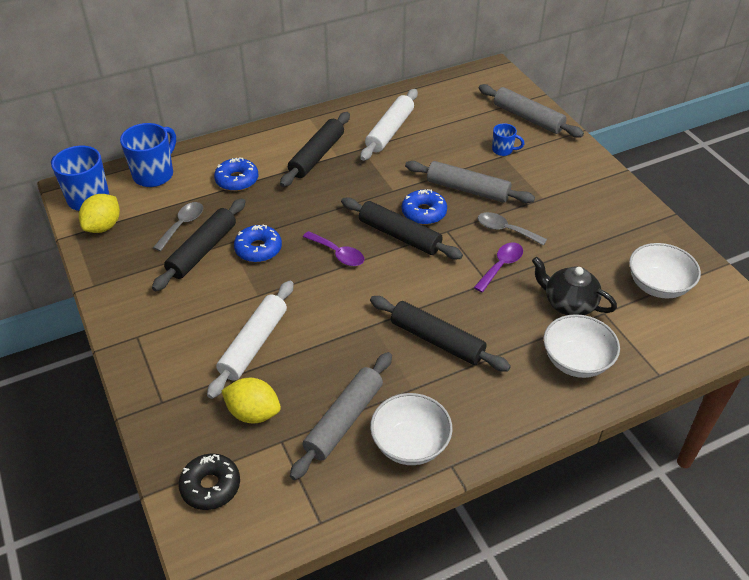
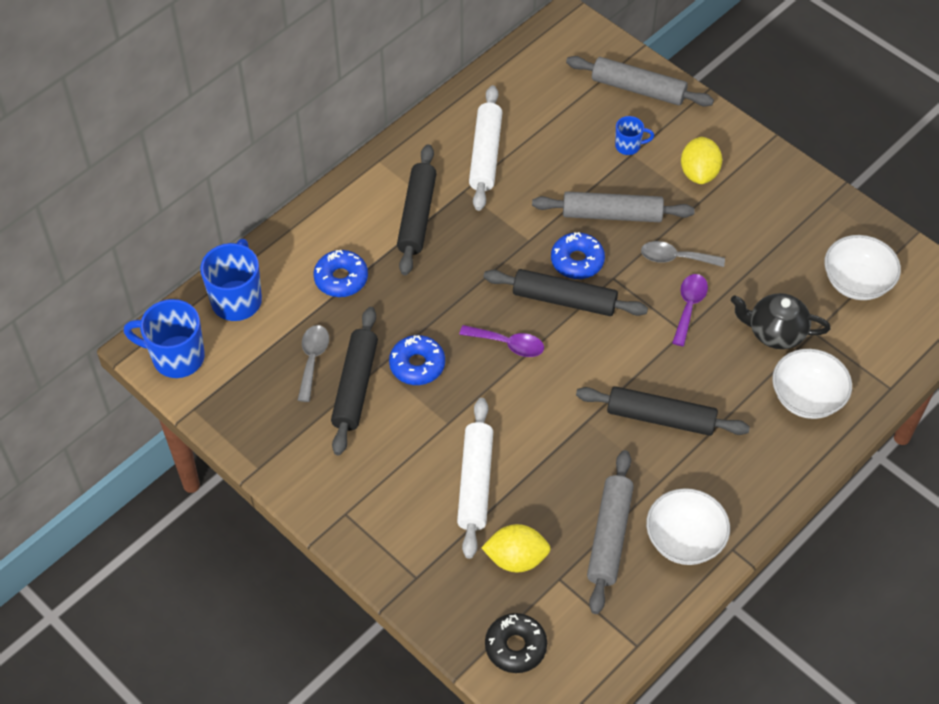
camera: 20 degrees left, 10 degrees up
(103, 226) = (221, 389): yellow lemon -> yellow lemon (699, 173)

